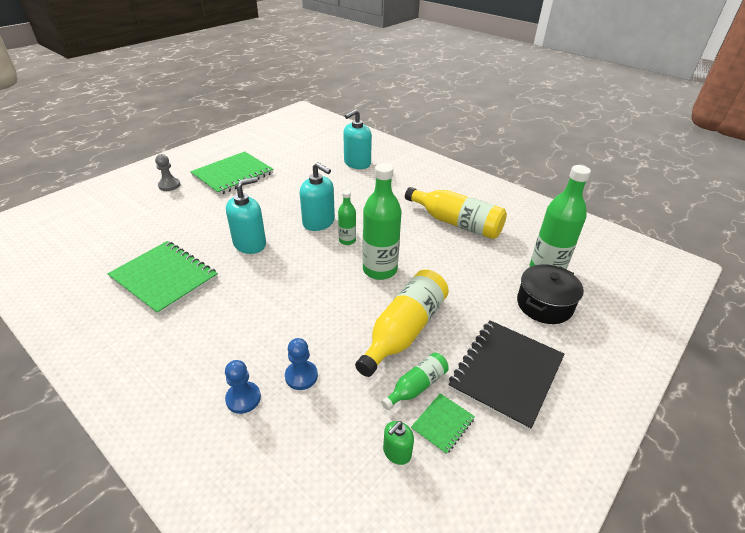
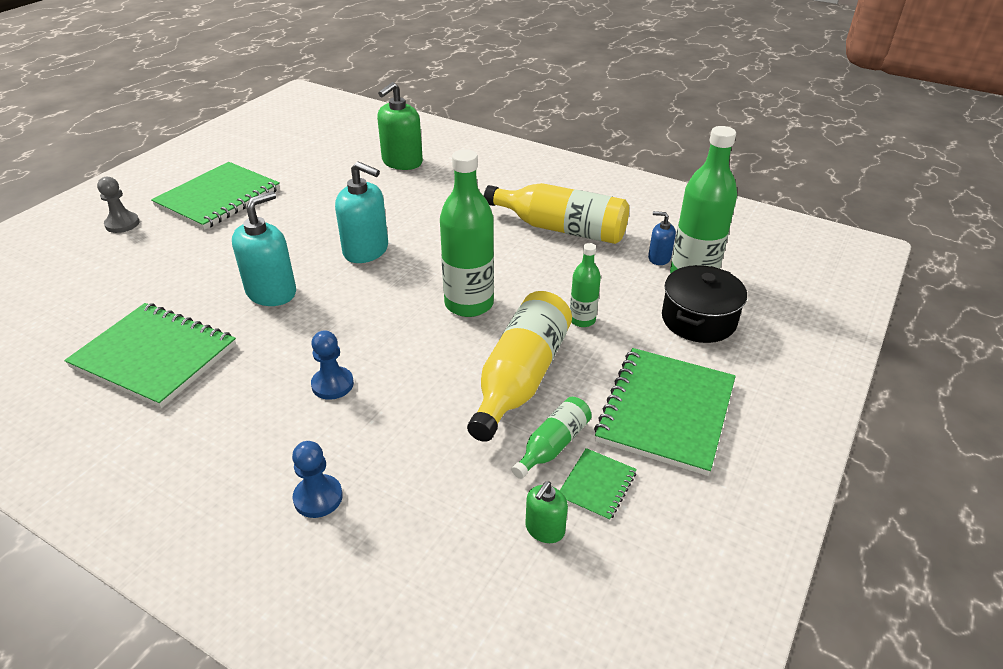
camera: 10 degrees left, 0 degrees up
(301, 376) = (393, 456): blue pawn -> blue pawn (332, 384)
(347, 240) = (413, 270): green bottle -> green bottle (582, 320)
(357, 163) = (402, 162): turquoise soap dispenser -> green soap dispenser
(506, 373) = (666, 411): black notebook -> green notebook
(523, 253) = (659, 258): none -> blue soap dispenser

